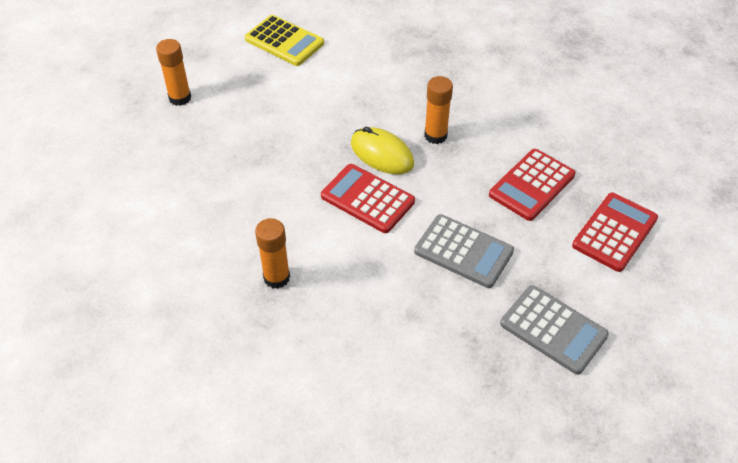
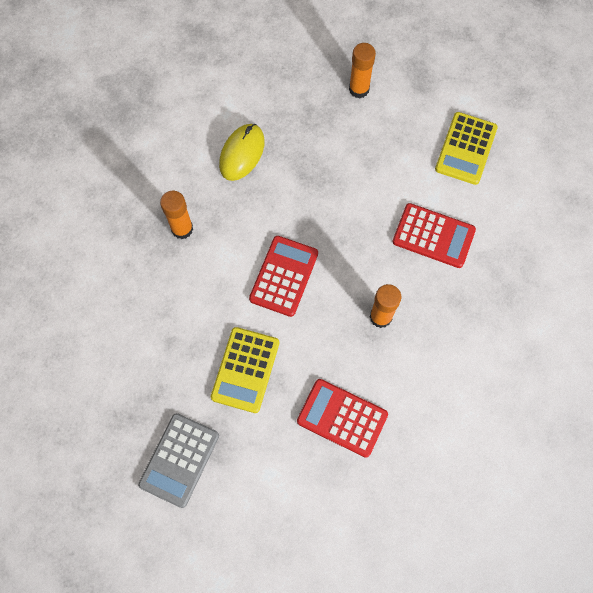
camera: 75 degrees right, 20 degrees up
(382, 154) = (342, 275): yellow mouse -> yellow mouse (242, 153)
(463, 251) = (245, 370): grey calculator -> yellow calculator
(614, 232) = (303, 504): red calculator -> red calculator (433, 236)

